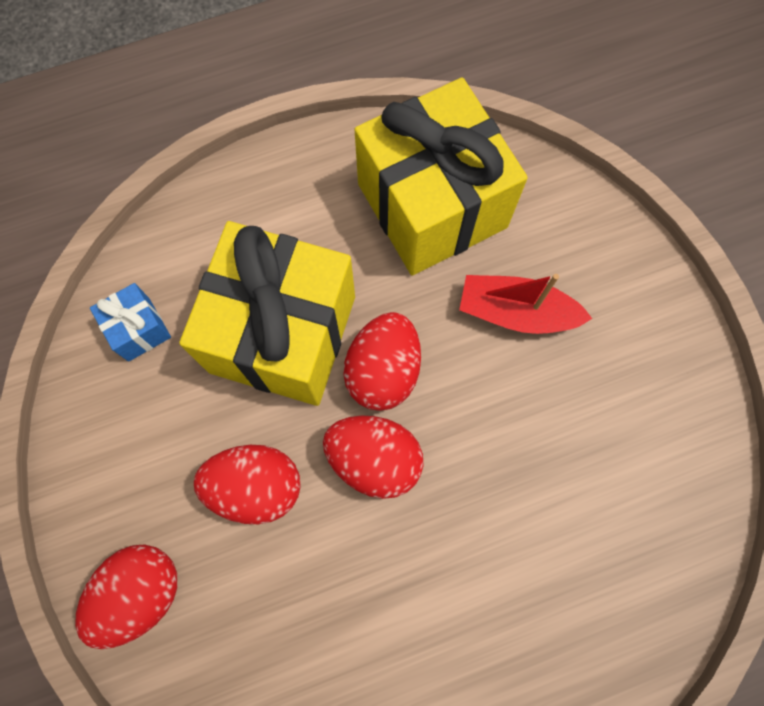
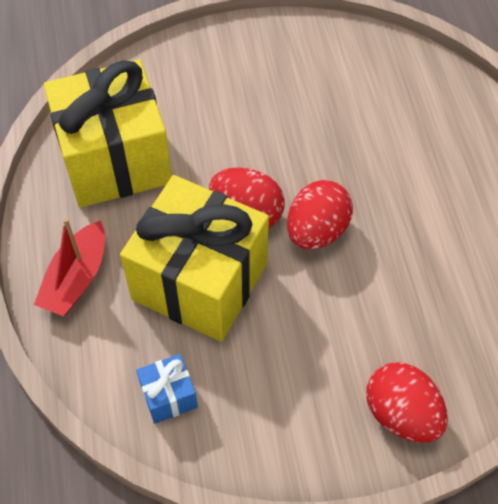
camera: 80 degrees left, 15 degrees down
(255, 487) = (325, 317): red egg -> none
(516, 312) = (219, 122): red boat -> red boat (76, 278)

